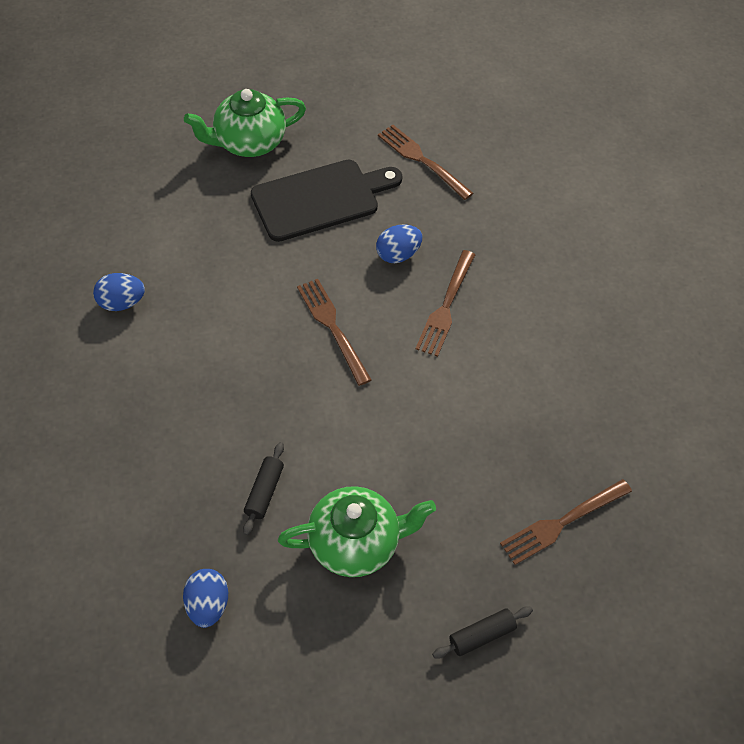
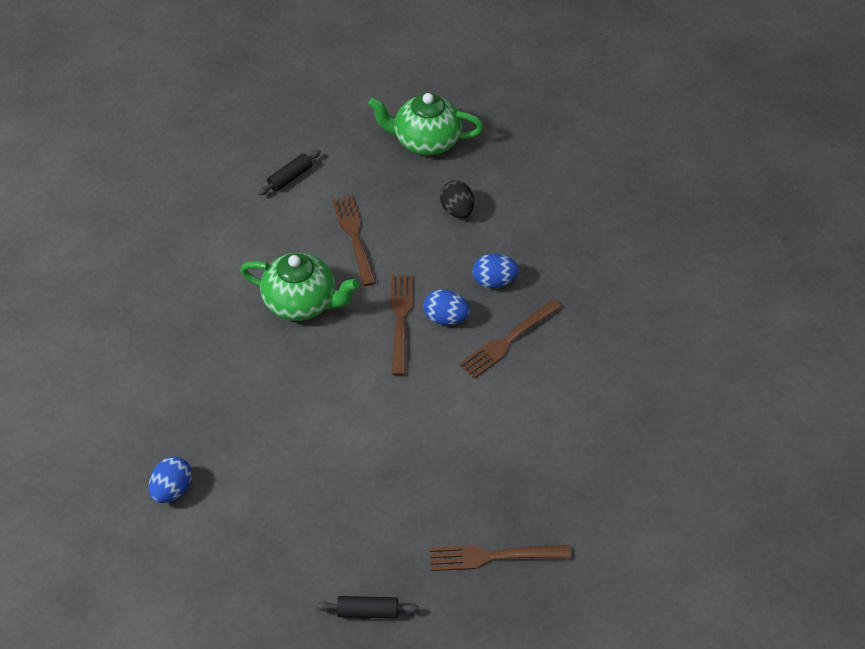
camera: 30 degrees right, 5 degrees down
(122, 302) = (245, 234): blue egg -> blue egg (445, 318)
(264, 492) = (266, 425): black rolling pin -> black rolling pin (290, 177)
(321, 199) = (457, 211): black cutting board -> black egg
(355, 543) = (313, 495): green teapot -> green teapot (301, 302)
(422, 160) = (567, 210): brown fork -> brown fork (354, 237)

